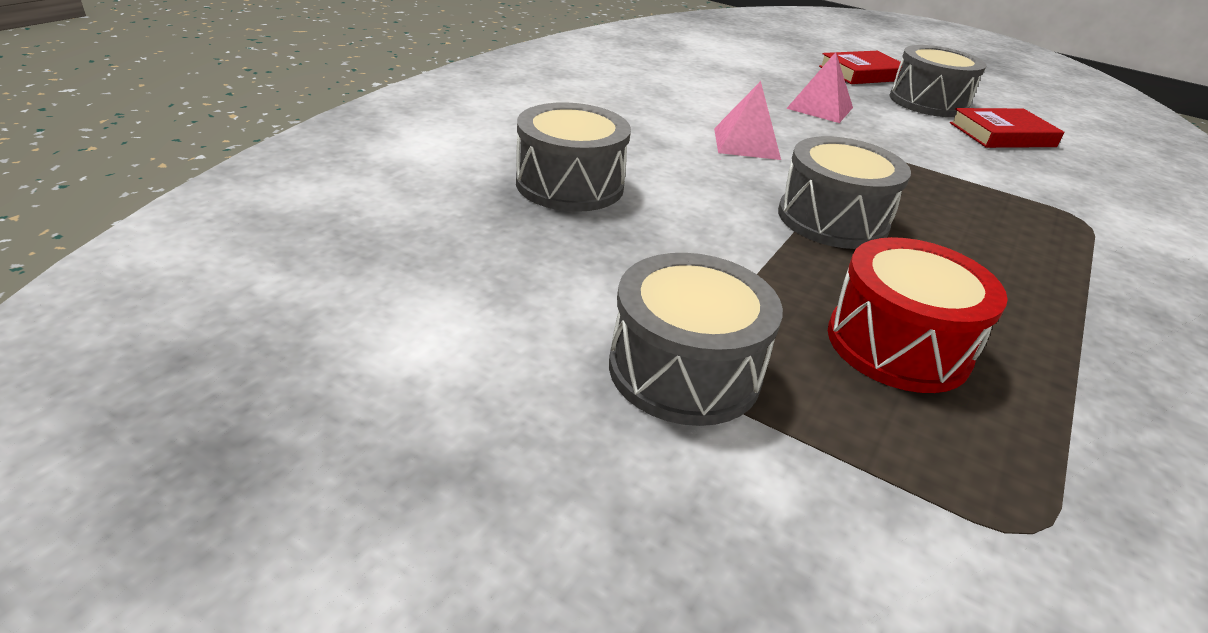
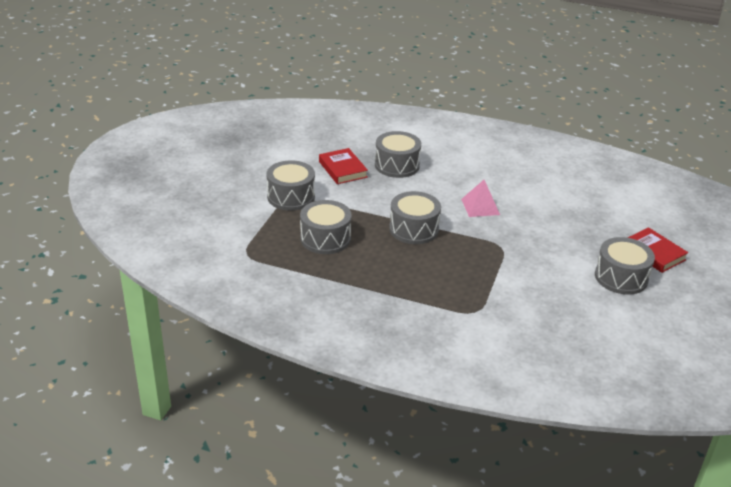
camera: 80 degrees right, 0 degrees up
(820, 108) = (560, 232): pink pyramid -> none
(897, 345) = (325, 238): red drum -> grey drum
(1002, 135) = (587, 303): red book -> red book (342, 169)

